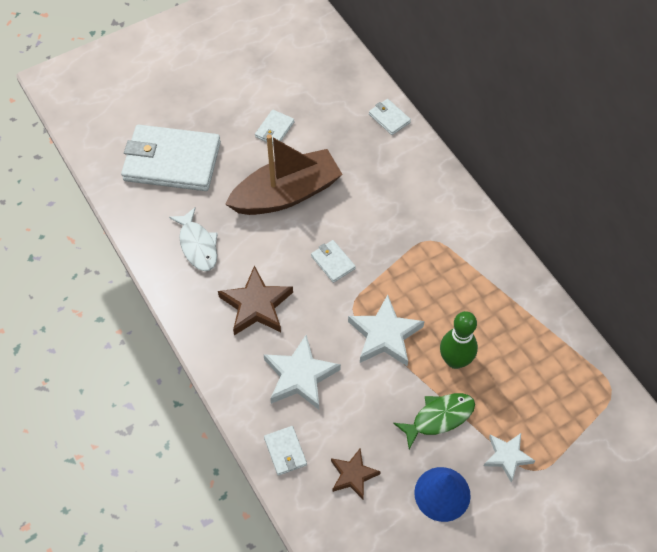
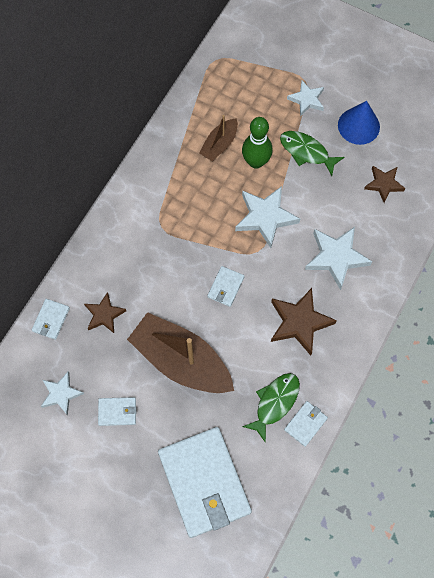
camera: 120 degrees left, 10 degrees up
(197, 245) = (275, 403): white fish -> green fish
(285, 451) = (398, 235): white wallet -> white wallet (305, 424)
(317, 99) = (61, 394): none -> white star
(368, 157) = (104, 315): none -> brown star
(496, 336) = (219, 144): none -> brown boat

